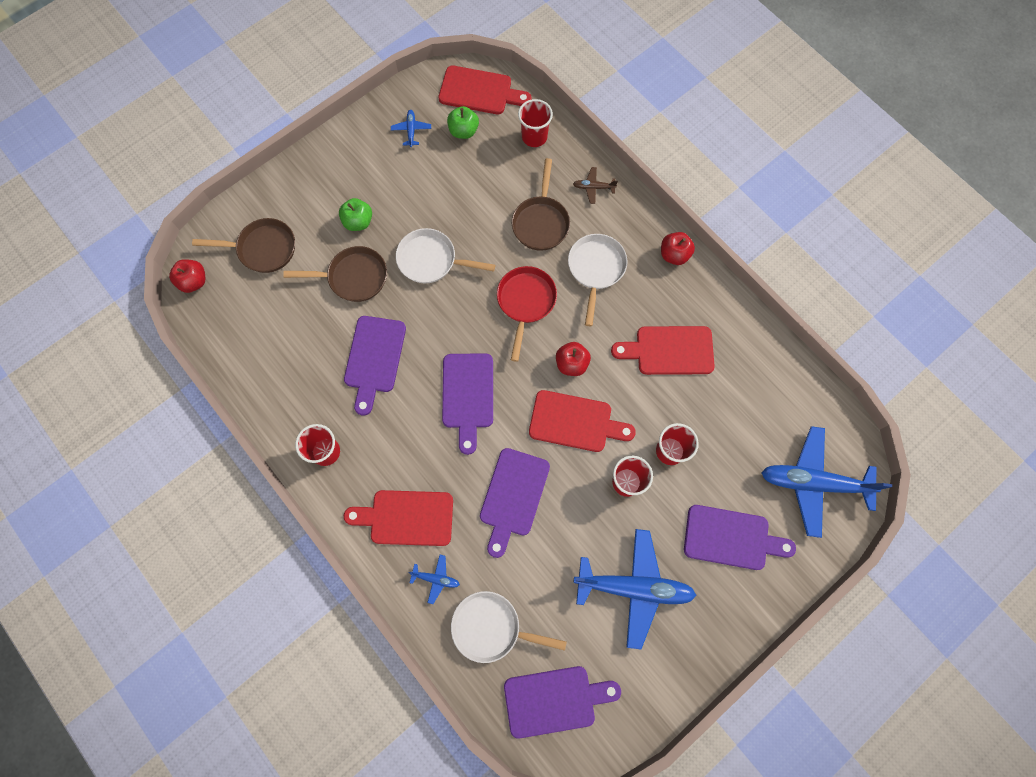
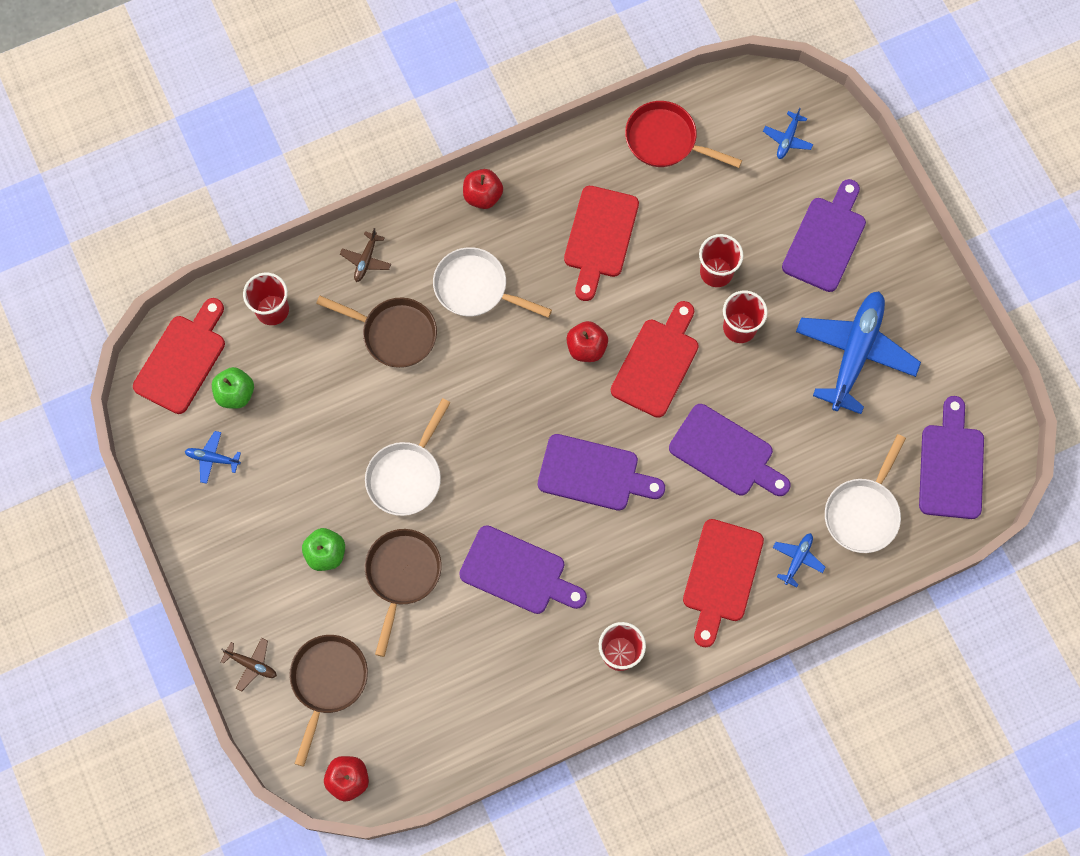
camera: 75 degrees left, 0 degrees up
(266, 196) = (251, 665): none -> brown plane
(525, 302) = (495, 379): red pan -> red pan (665, 140)
(813, 483) = (787, 139): blue plane -> blue plane, size x0.42

